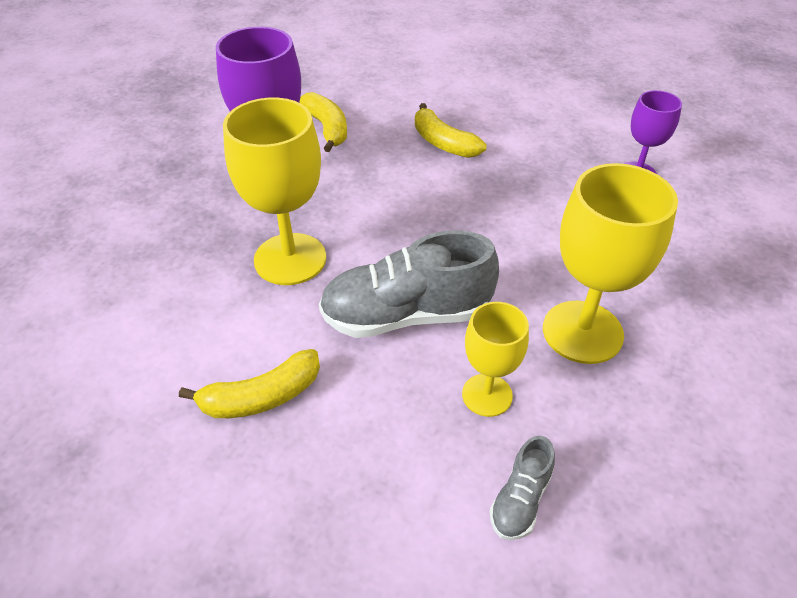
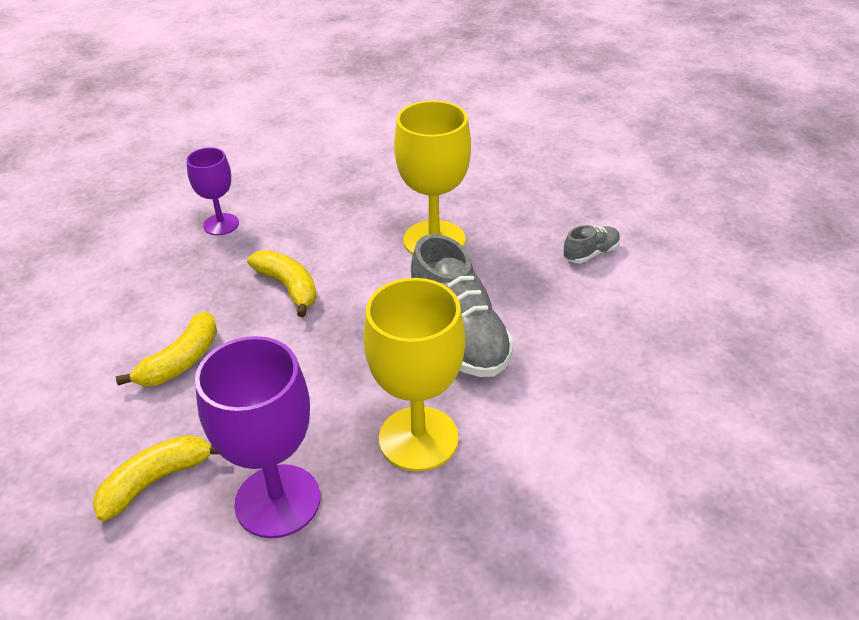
camera: 105 degrees left, 5 degrees down
(261, 396) = (590, 403): yellow banana -> yellow banana (288, 287)
(487, 395) = (518, 278): yellow goblet -> none
(520, 500) = (591, 253): grey shoe -> grey shoe turned 45 degrees counterclockwise

